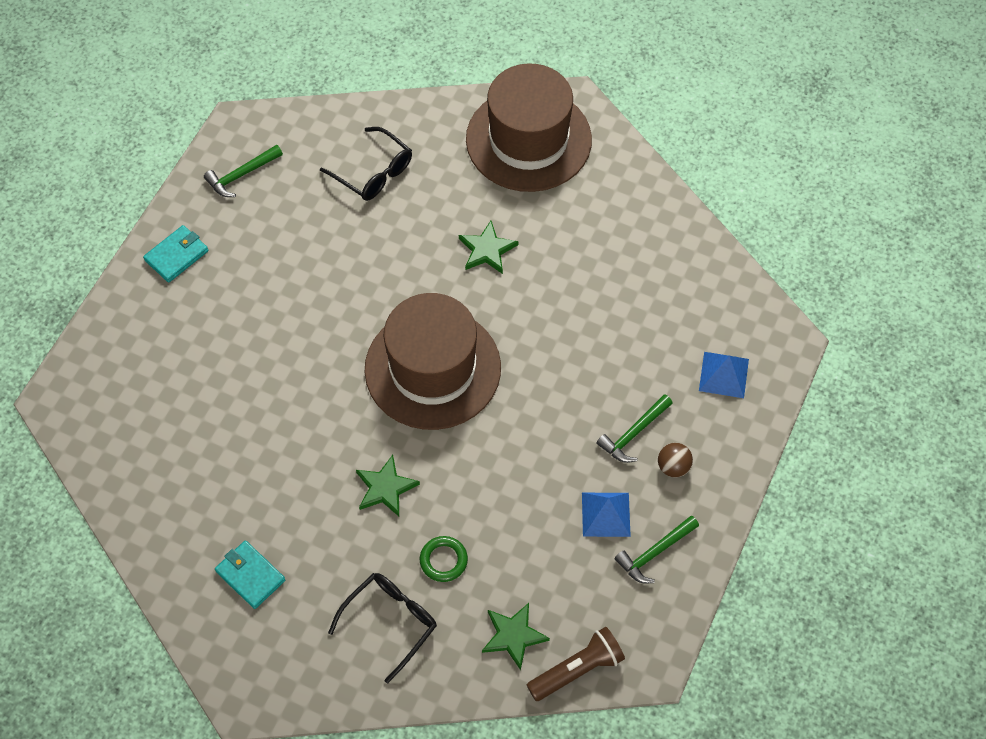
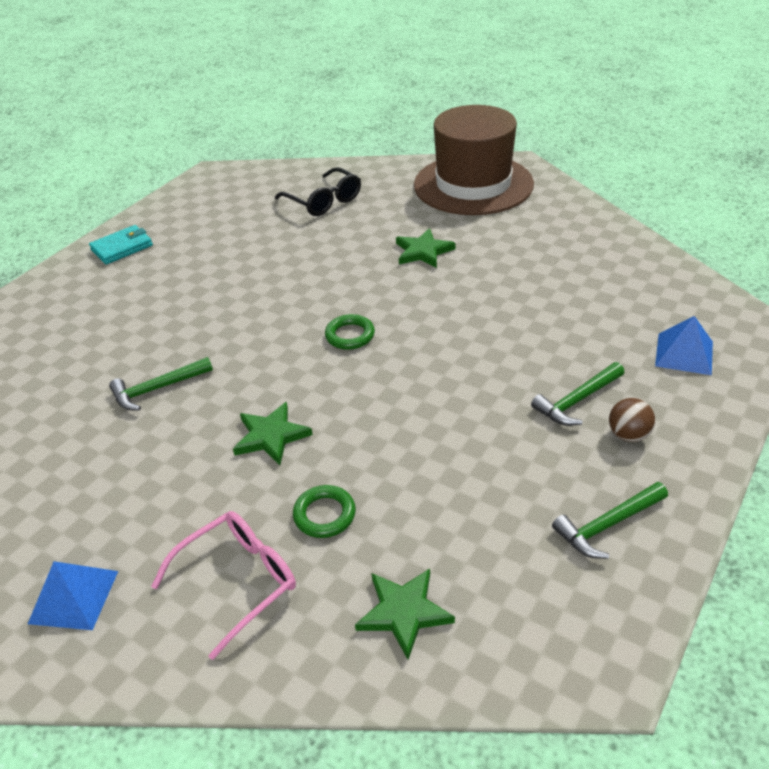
camera: 10 degrees right, 20 degrees down
(242, 175) = (203, 200): green hammer -> green hammer (158, 389)
(250, 576) = (80, 515): turquoise wallet -> none
(390, 622) = (238, 581): black glasses -> pink glasses
(432, 368) = (350, 335): brown hat -> green ring
(577, 669) = (493, 667): brown flashlight -> none
(606, 514) = (541, 478): blue pyramid -> blue pyramid (74, 596)

